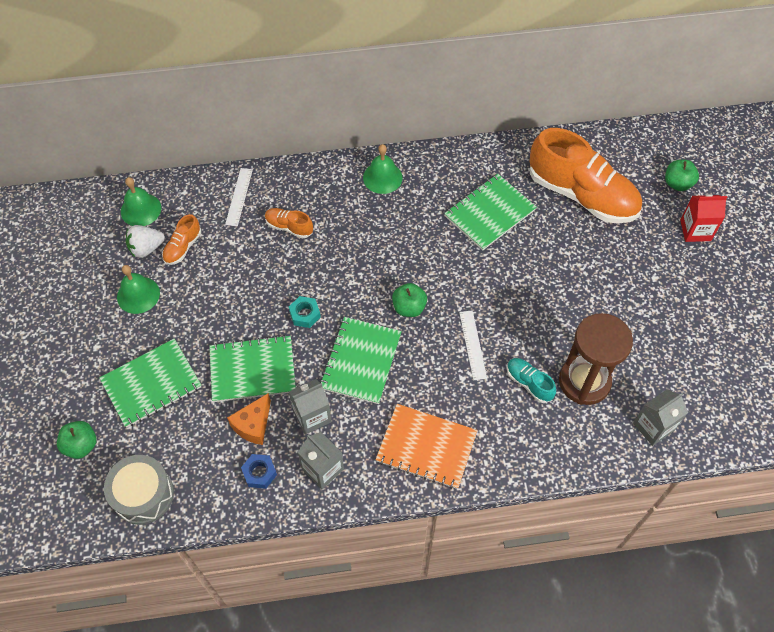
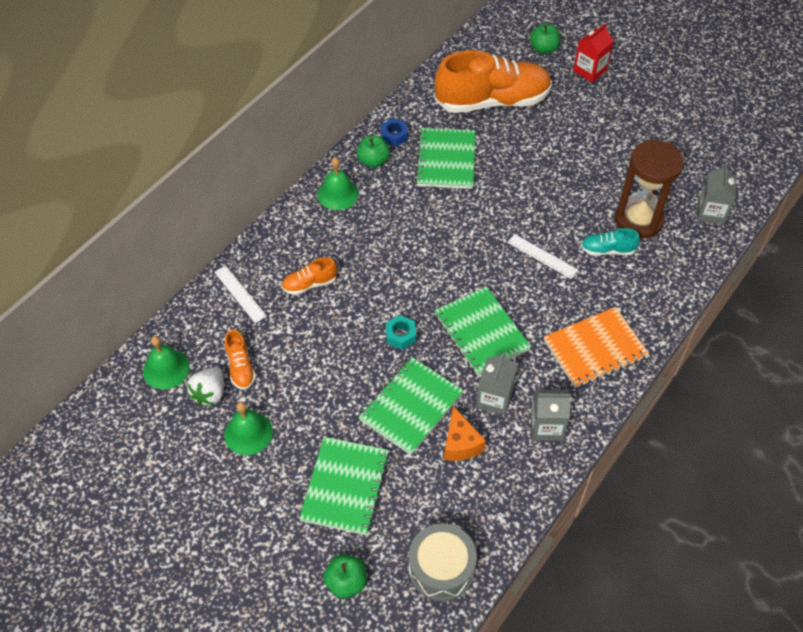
camera: 45 degrees left, 5 degrees down
(259, 473) = (506, 471): blue nut -> blue nut (394, 135)
(409, 307) = (469, 268): green apple -> green apple (373, 161)

